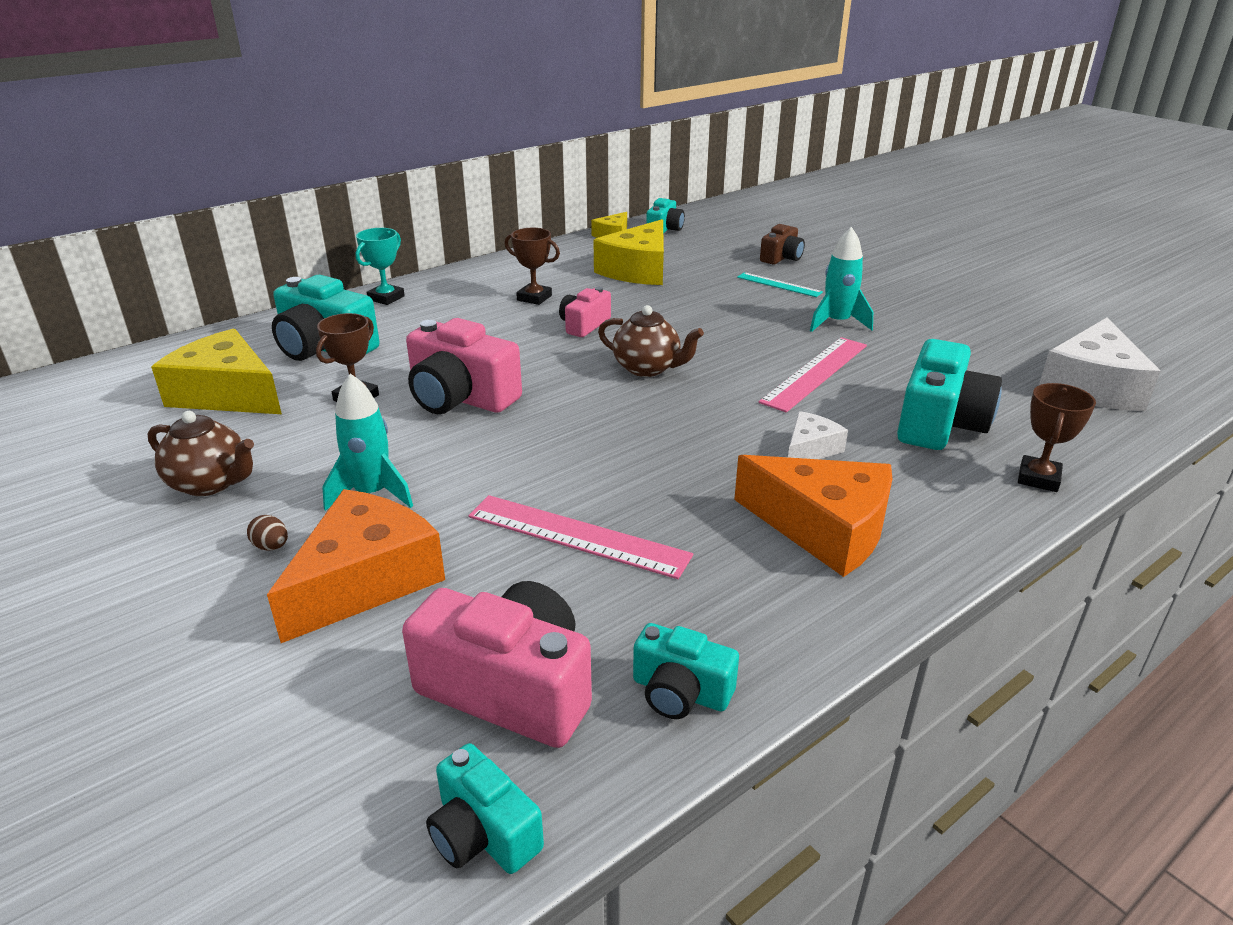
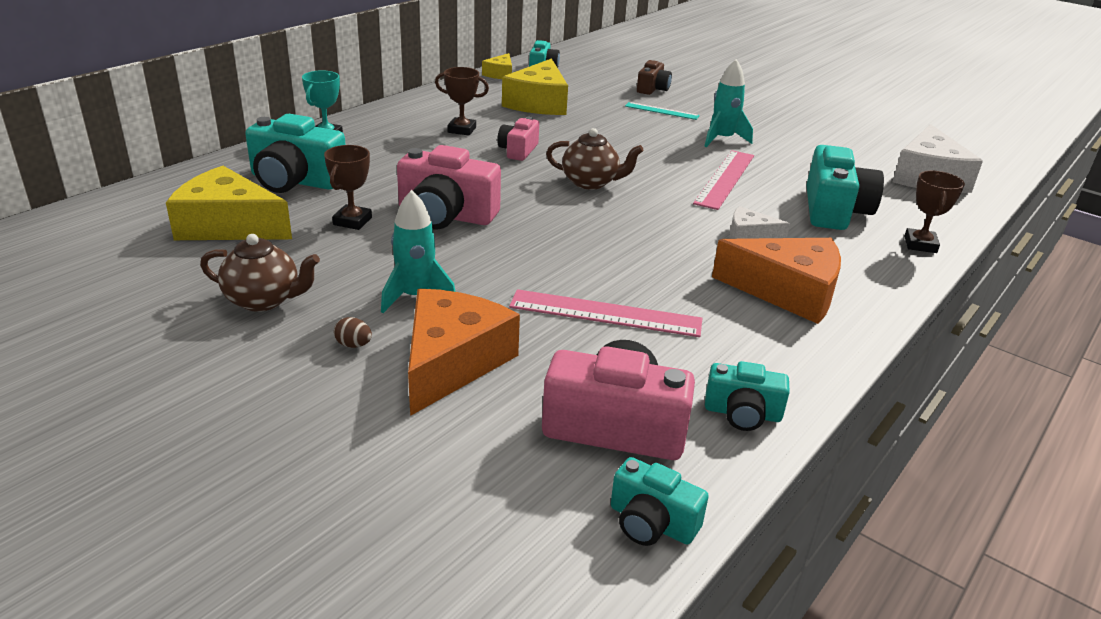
camera: 15 degrees left, 0 degrees up
(810, 449) = (749, 236): white cheese -> white cheese turned 105 degrees counterclockwise

